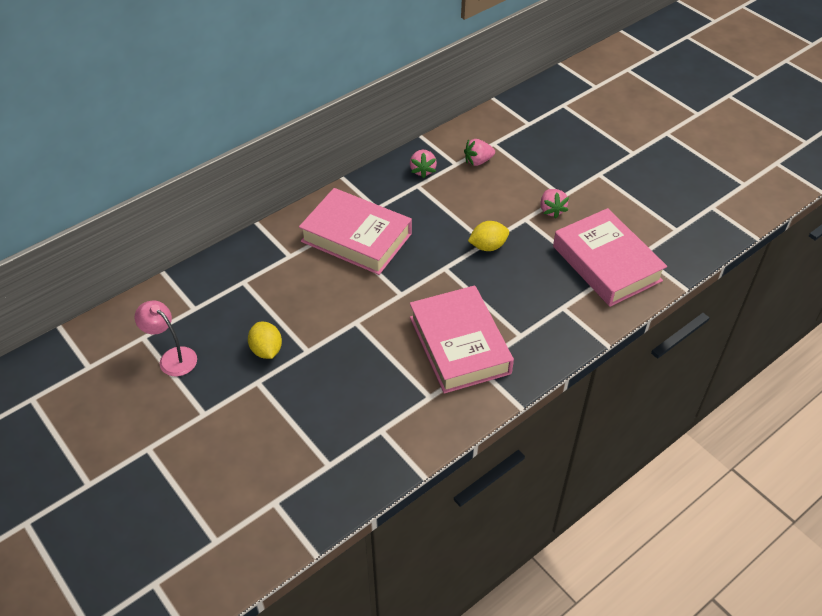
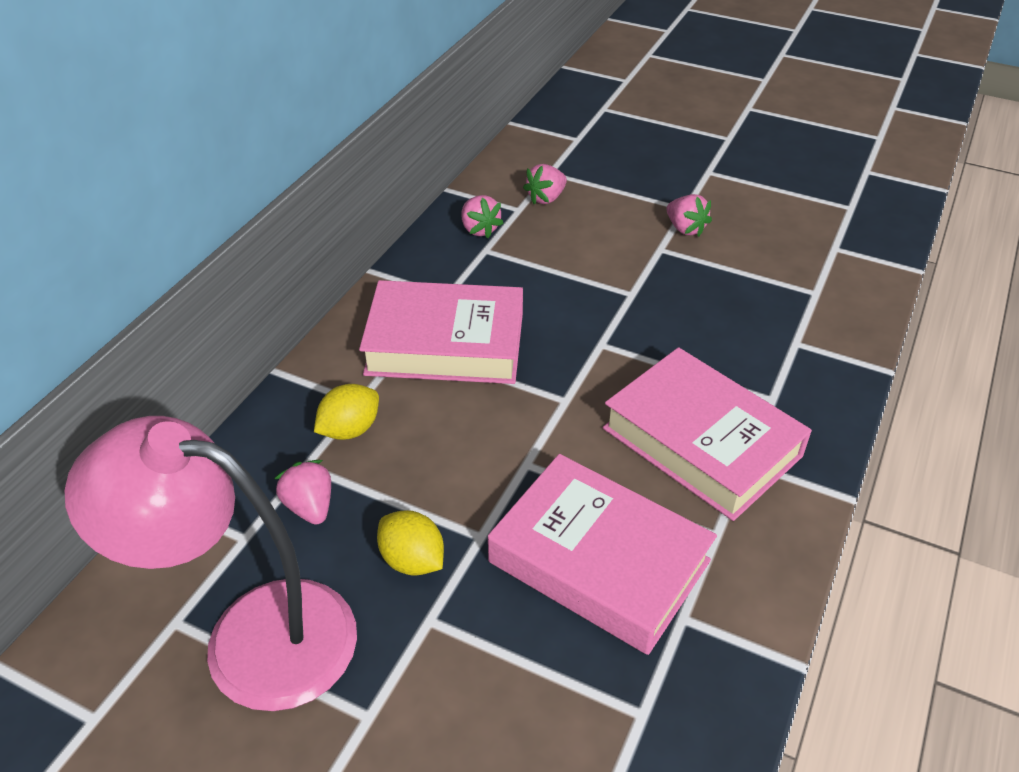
camera: 25 degrees left, 5 degrees down
(172, 357) = (251, 636): pink lamp -> pink lamp, size x2.06
(233, 304) = (310, 506): none -> pink strawberry
(488, 246) = (639, 297): yellow lemon -> yellow lemon (350, 429)
(606, 263) = (804, 271): pink book -> pink book (599, 561)

